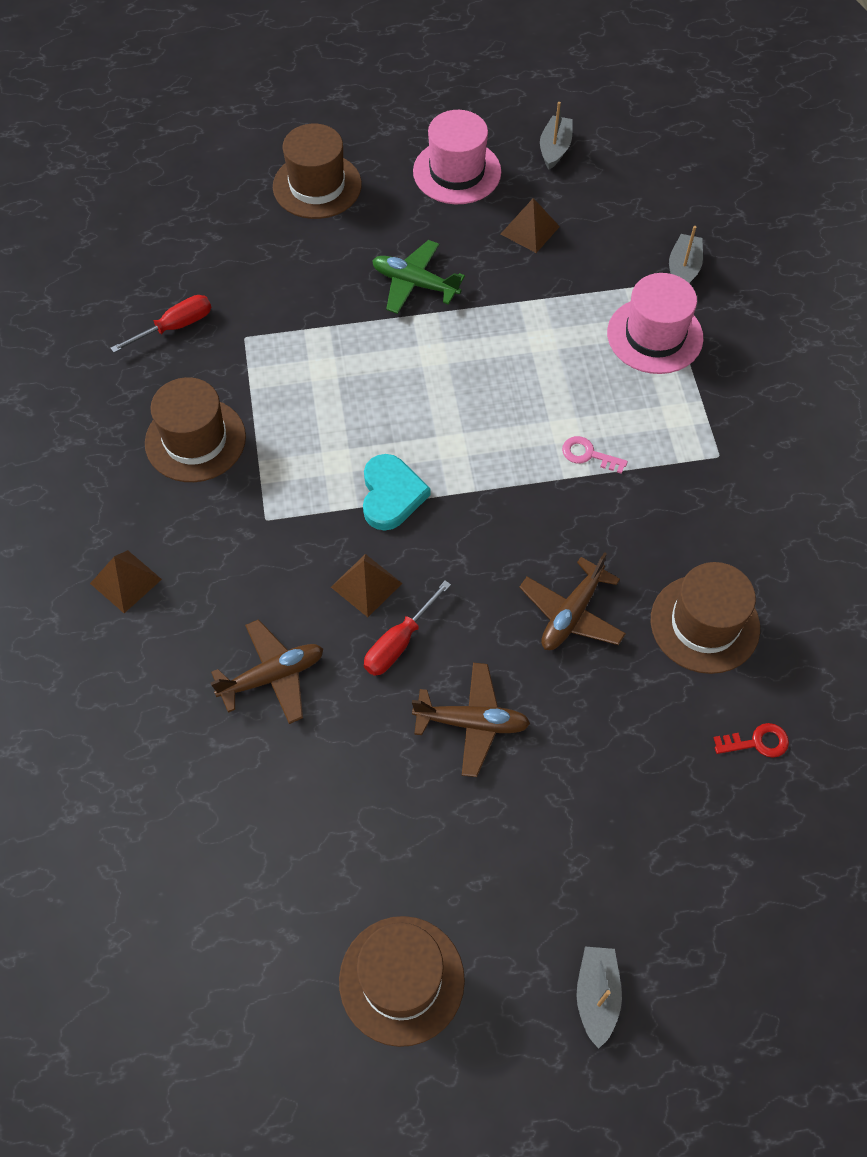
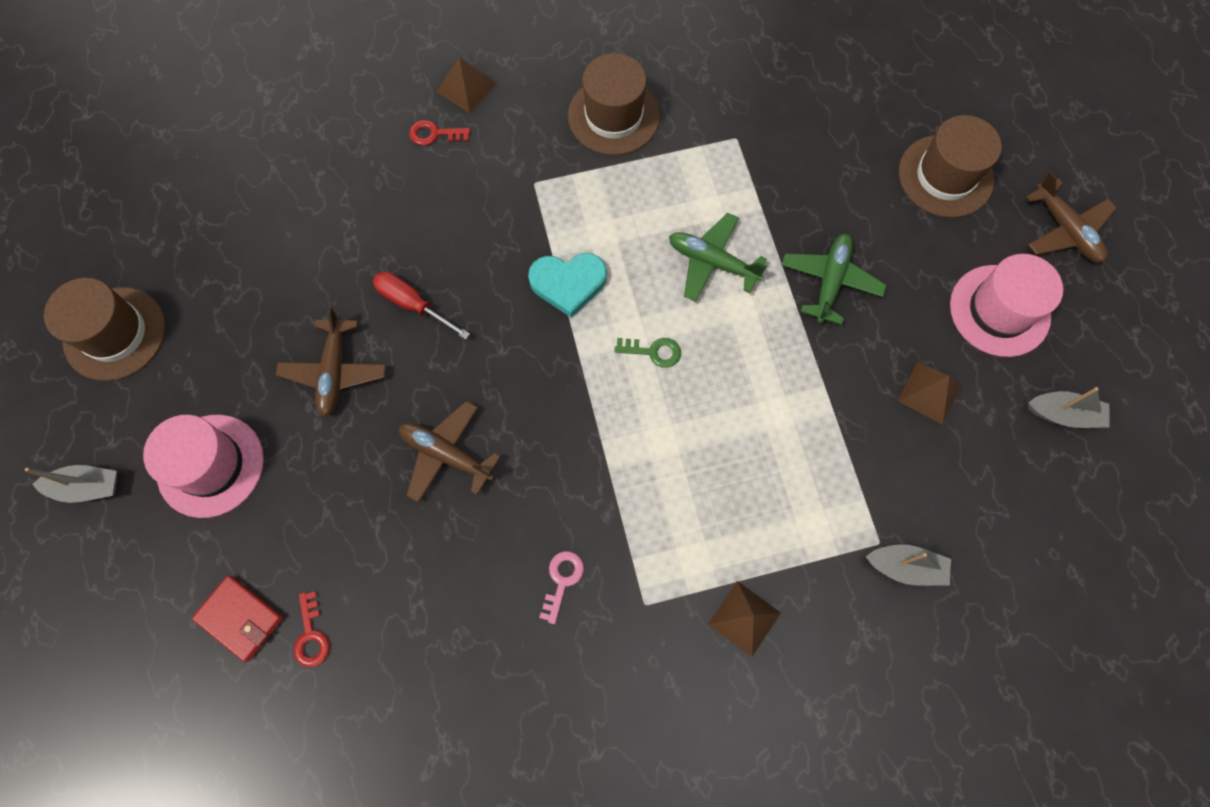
camera: 85 degrees right, 10 degrees up
(176, 326) = (740, 81): red screwdriver -> none
(183, 616) = (434, 134): none -> red key
(273, 676) = (379, 208): brown plane -> brown plane (1065, 230)
(366, 585) = (470, 272): brown pyramid -> brown pyramid (744, 618)
(383, 371) = (712, 262): none -> green plane
(474, 428) = (654, 351): none -> green key
(588, 455) = (632, 465): pink key -> pink key (562, 580)
(654, 335) = (801, 533): pink hat -> pink hat (210, 465)
(704, 624) = (439, 585): brown hat -> none
(742, 813) = (240, 618): none -> red wallet

